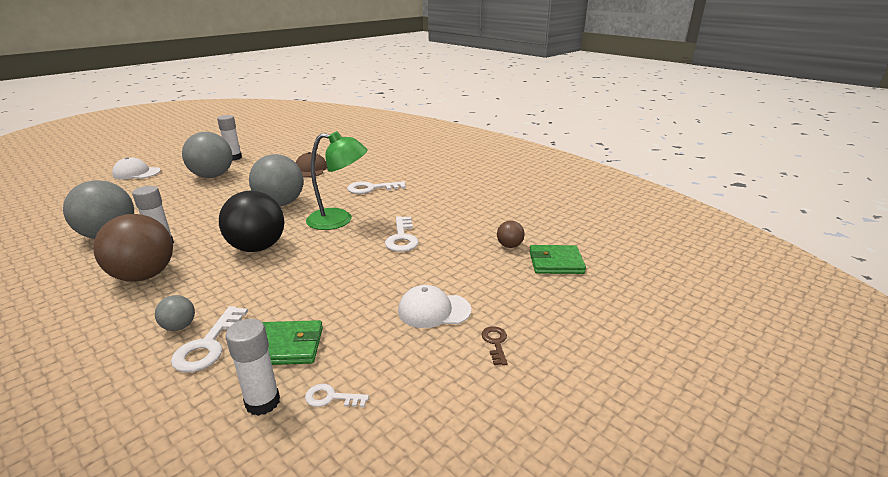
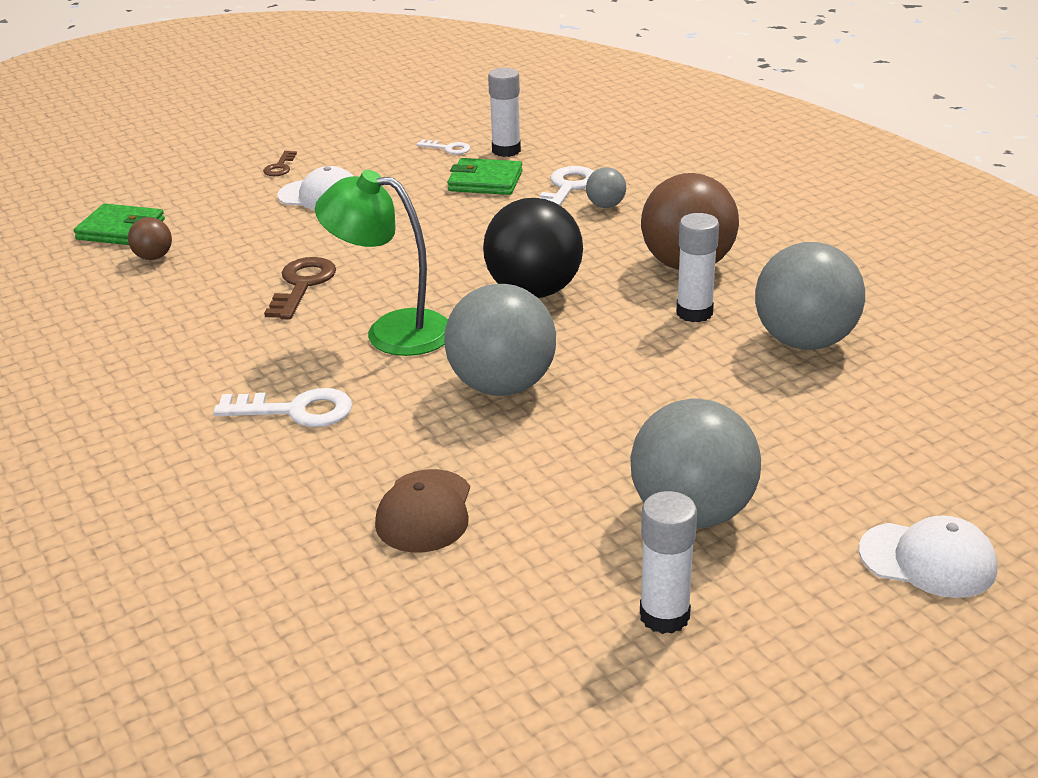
camera: 165 degrees left, 5 degrees up
(402, 238) = (302, 285): white key -> brown key

